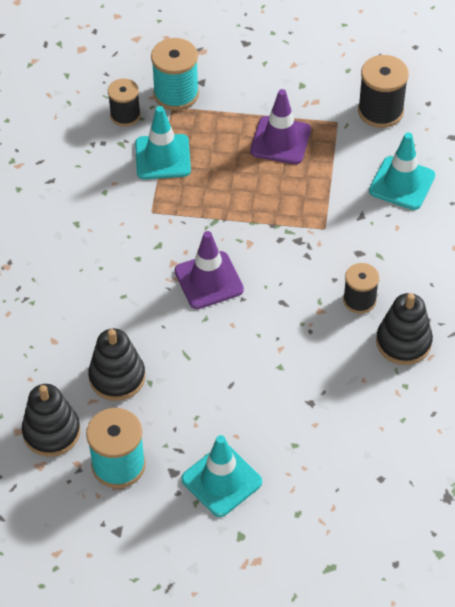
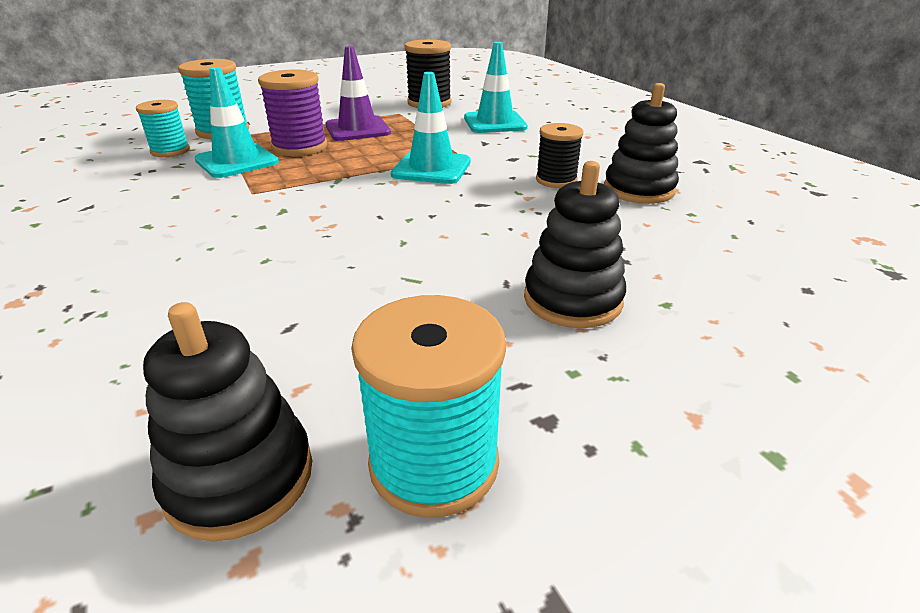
camera: 35 degrees left, 20 degrees down
(117, 377) = (323, 340): black stacking toy -> black stacking toy (572, 300)
(125, 115) = (170, 151): black spool -> turquoise spool
(209, 280) = (374, 215): purple traffic cone -> none
(217, 154) = (300, 147): none -> purple spool
(221, 480) = (635, 391): turquoise traffic cone -> turquoise traffic cone (431, 168)

